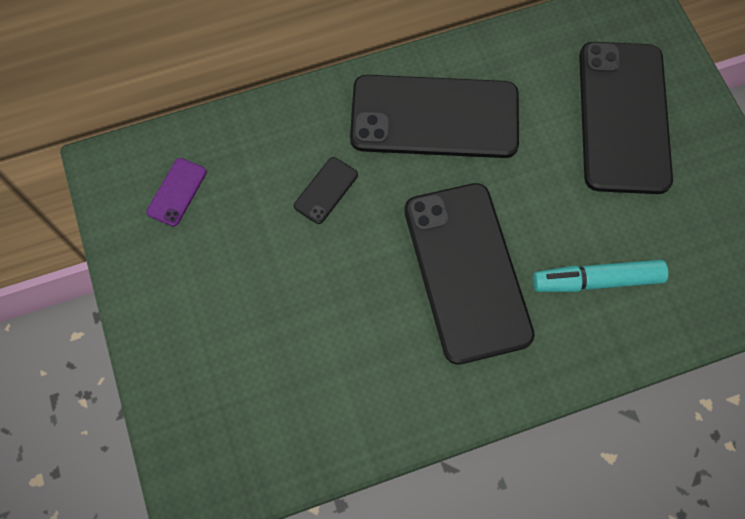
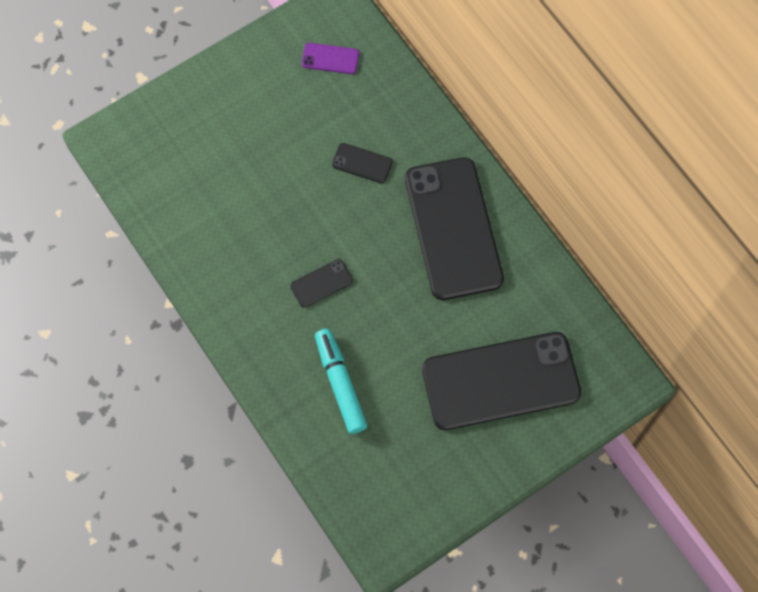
camera: 75 degrees right, 0 degrees up
(467, 271) = (321, 283): black phone -> black phone, size x0.40

